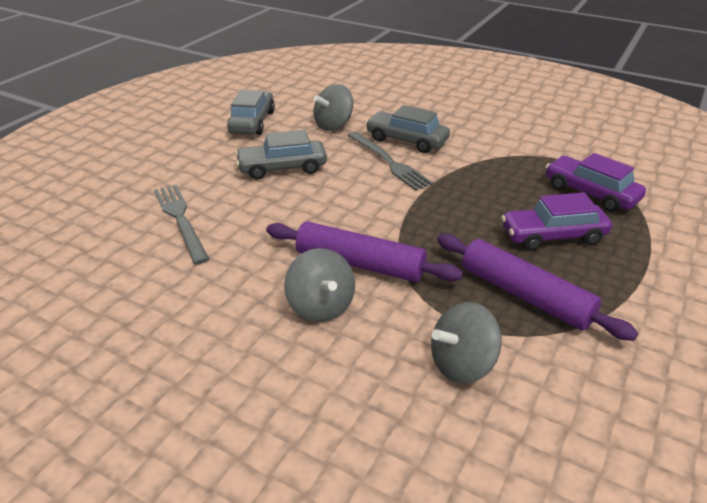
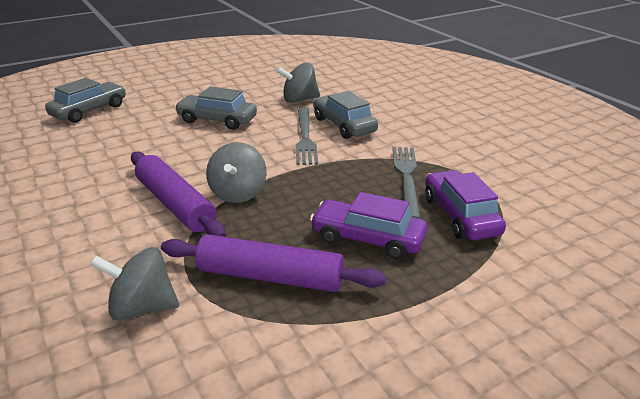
camera: 30 degrees right, 5 degrees down
(180, 220) = (102, 135): grey fork -> grey fork (406, 177)
(252, 122) = (241, 83): grey car -> grey car (89, 111)
(320, 306) = (106, 223): grey spinning top -> grey spinning top (238, 193)
(524, 295) = (270, 277): purple rolling pin -> purple rolling pin turned 60 degrees counterclockwise

